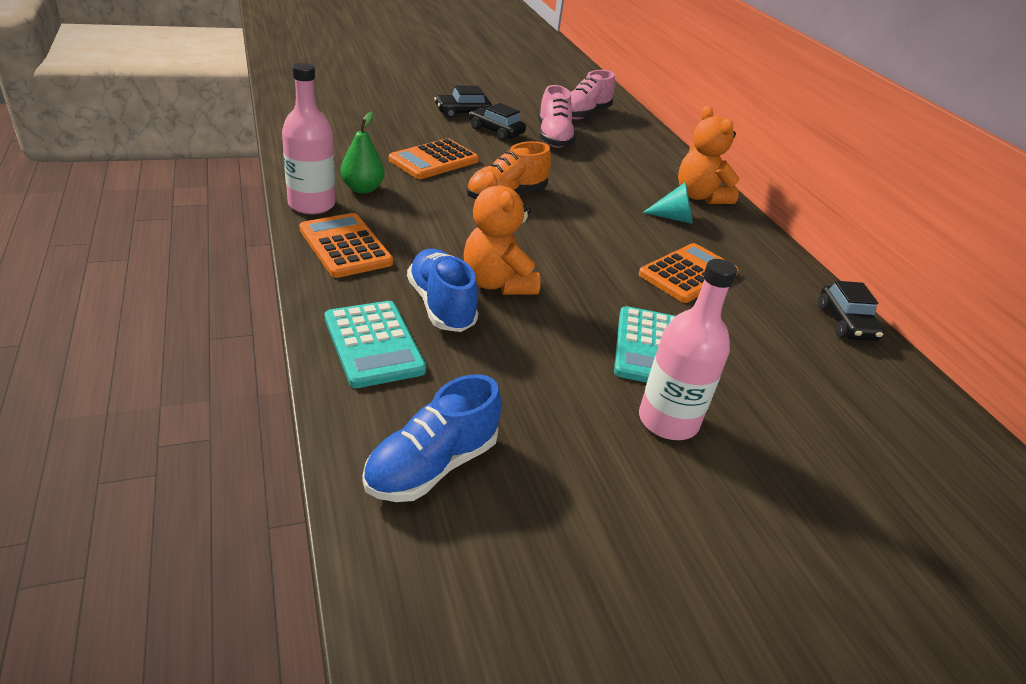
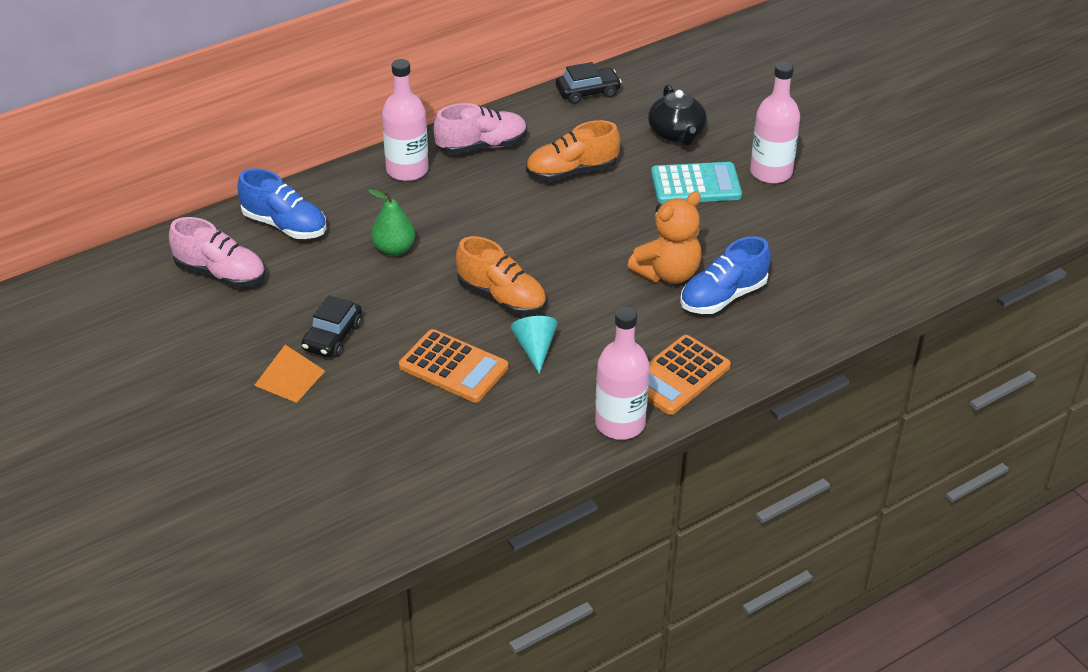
camera: 100 degrees left, 5 degrees up
(362, 189) = (561, 400): green pear -> green pear (394, 249)
(374, 344) = (797, 318): turquoise calculator -> none
(432, 466) = (887, 262): blue shoe -> blue shoe (285, 225)
(462, 113) = (289, 378): black car -> orange pyramid
(553, 137) = (319, 288): pink shoe -> pink shoe (482, 146)
(673, 218) = (469, 184): turquoise cone -> turquoise cone (535, 348)
(688, 274) = (572, 171): orange calculator -> orange shoe
(700, 196) = (407, 170): orange teddy bear -> pink bottle
(760, 365) = (676, 134): none -> black teapot

